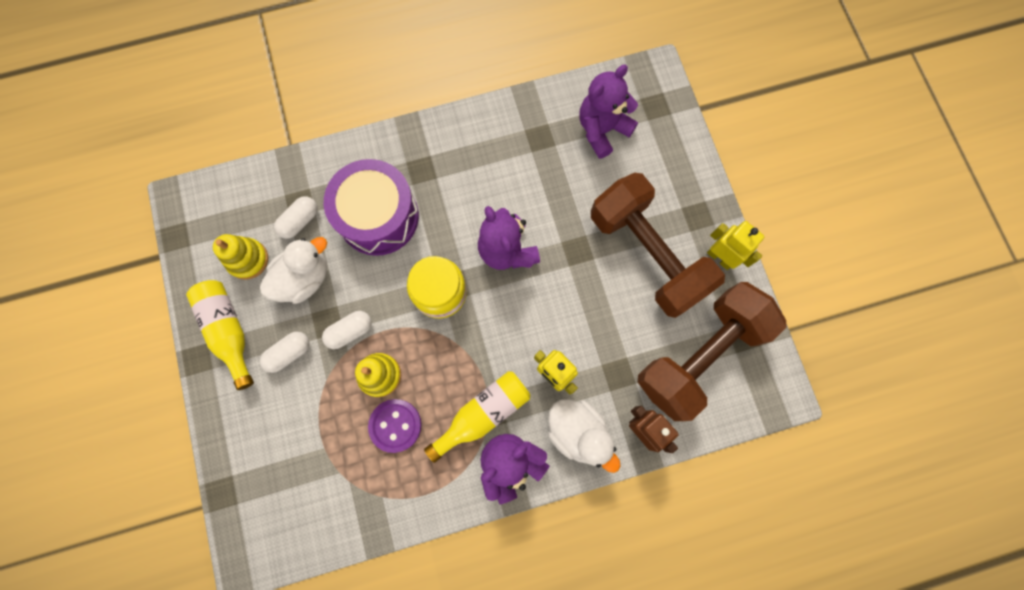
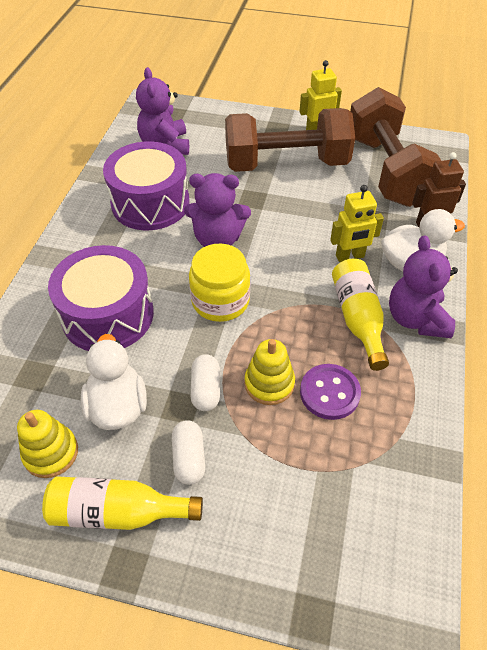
camera: 60 degrees left, 25 degrees down
(300, 221) = (53, 382): white capsule -> none
(517, 167) = (150, 203): none -> purple drum

